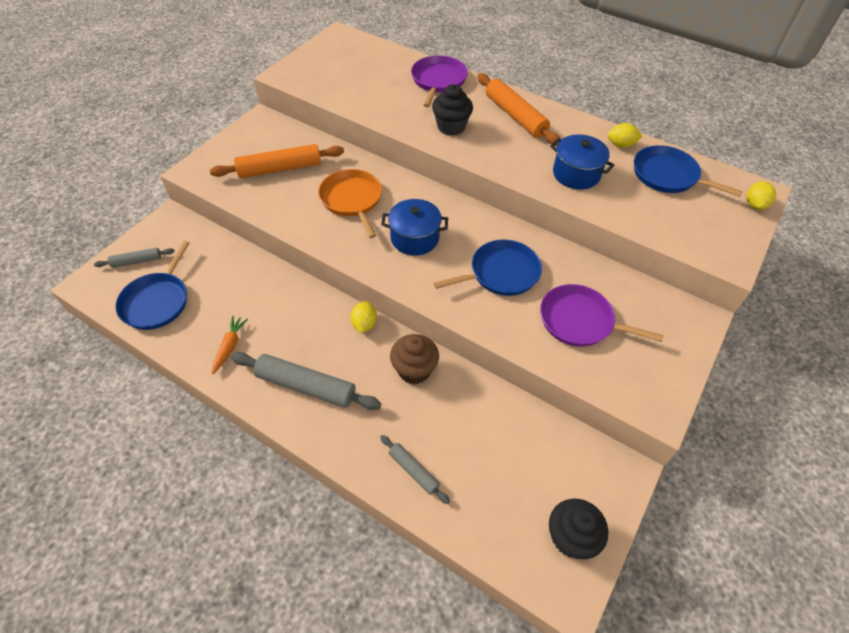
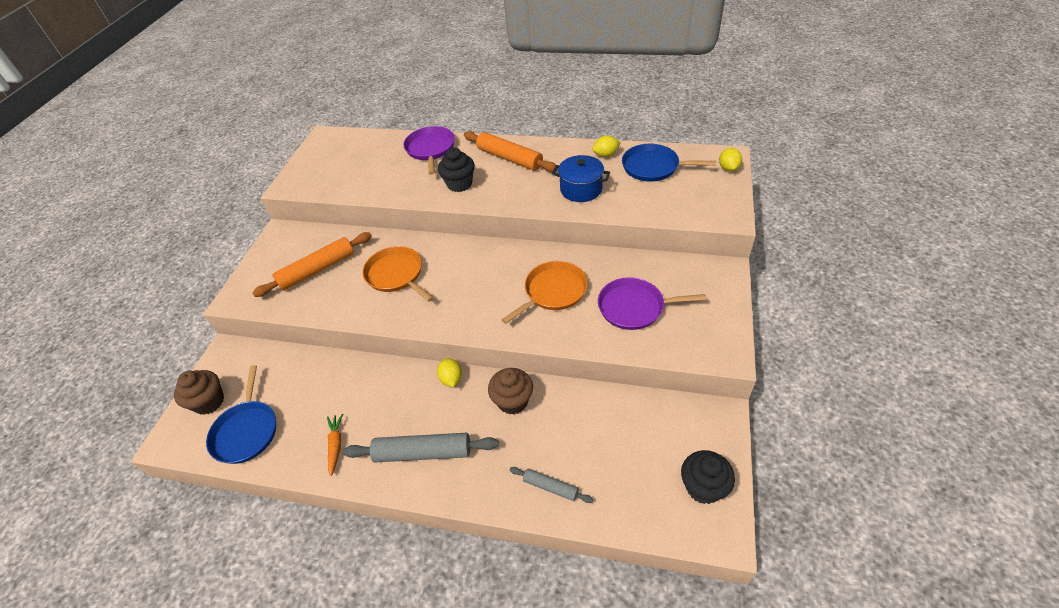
camera: 15 degrees left, 5 degrees down
(137, 261) = (209, 402): grey rolling pin -> brown cupcake
(414, 238) = (466, 288): blue pot -> none
(501, 273) = (553, 291): blue pan -> orange pan

